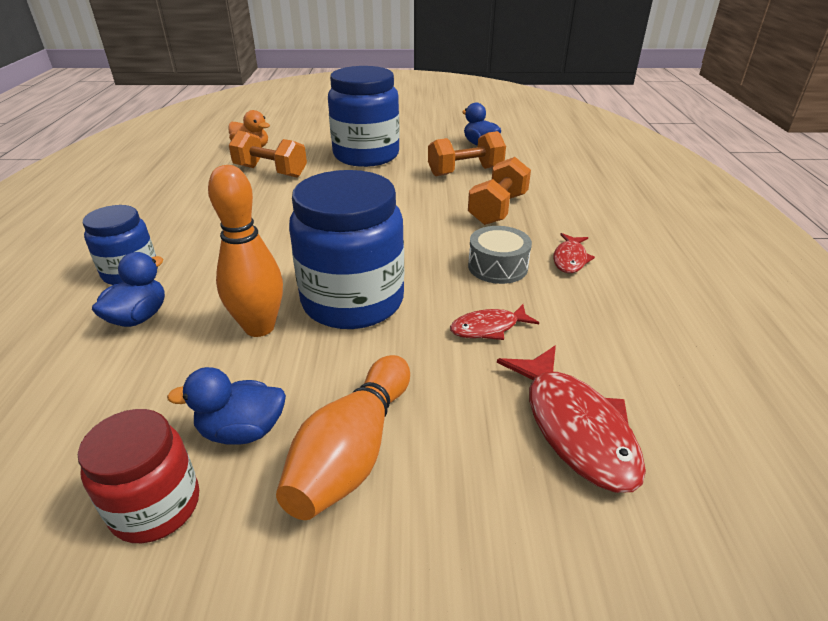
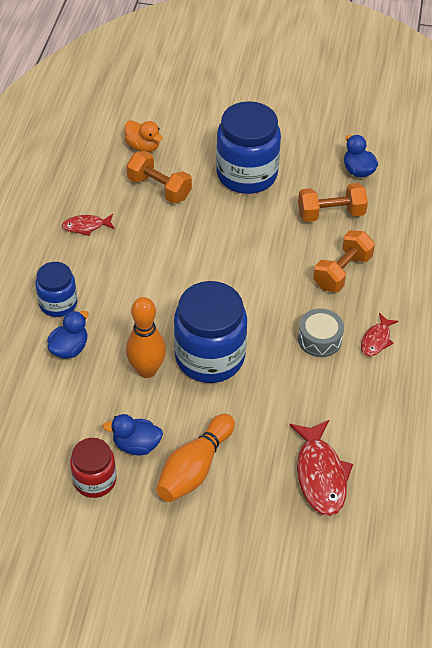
camera: 10 degrees right, 15 degrees up
(488, 328) = (294, 395): red fish -> red fish (86, 226)

